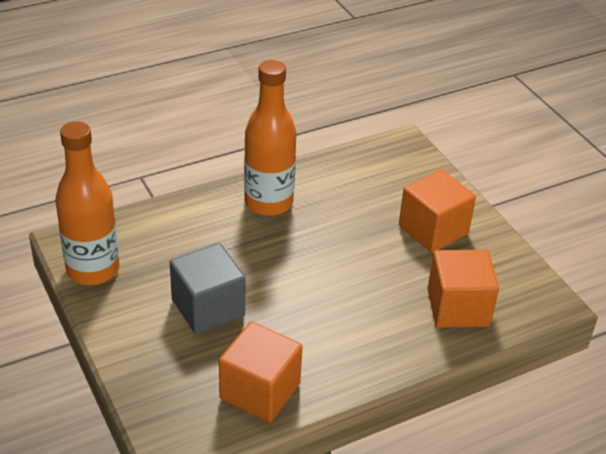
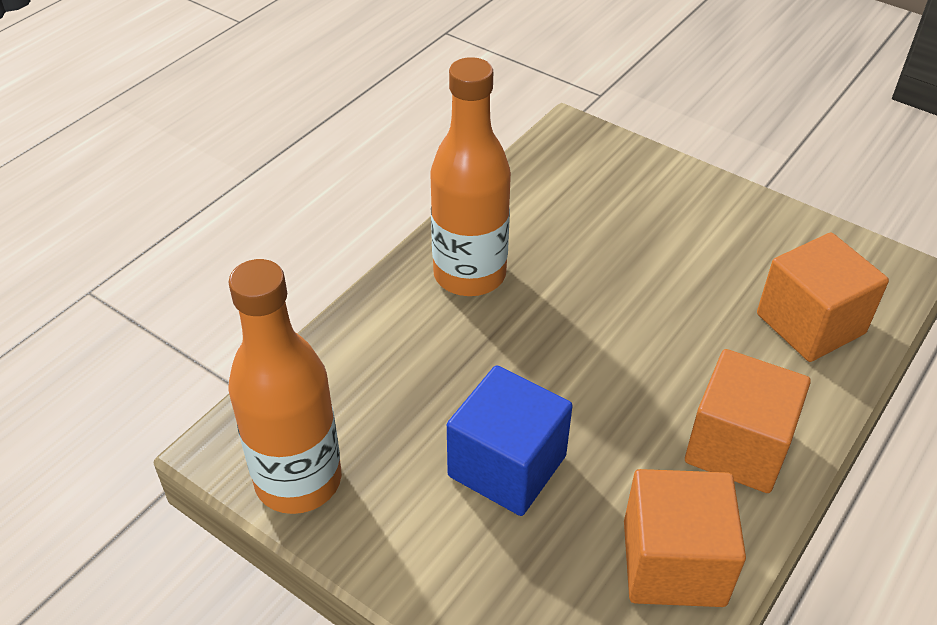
camera: 25 degrees left, 5 degrees up
(208, 308) = (507, 466): grey cube -> blue cube
(433, 230) = (697, 231): orange cube -> orange cube (737, 447)

